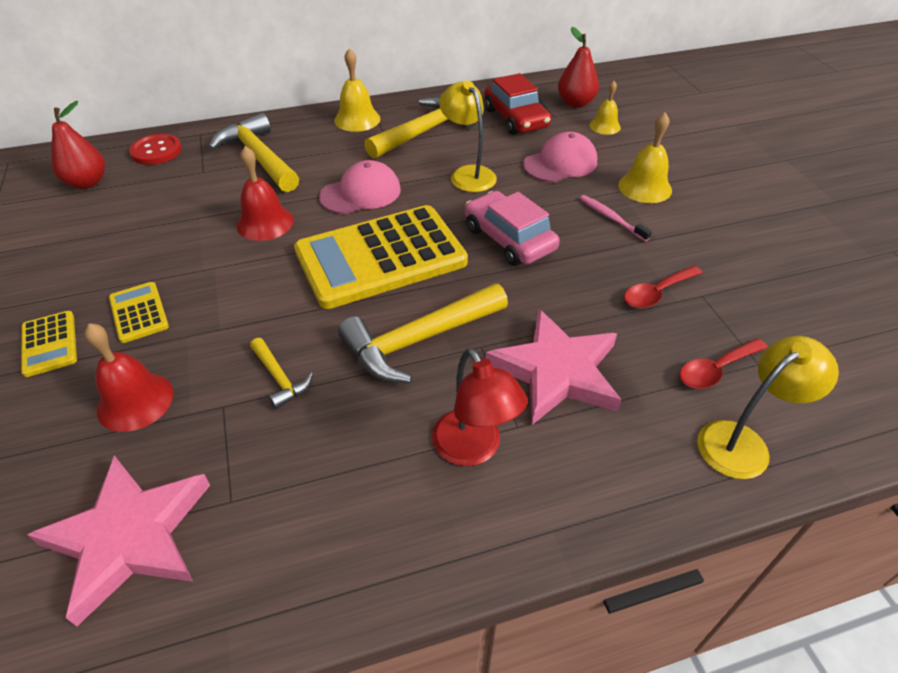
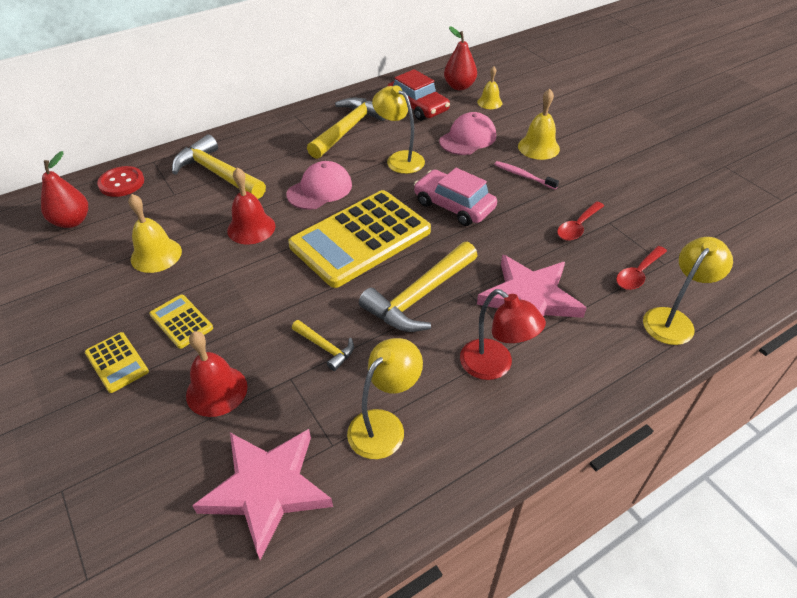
camera: 15 degrees left, 0 degrees up
(303, 492) = (384, 425): none -> yellow lamp
(357, 119) = (287, 127): yellow bell -> yellow bell (156, 255)

